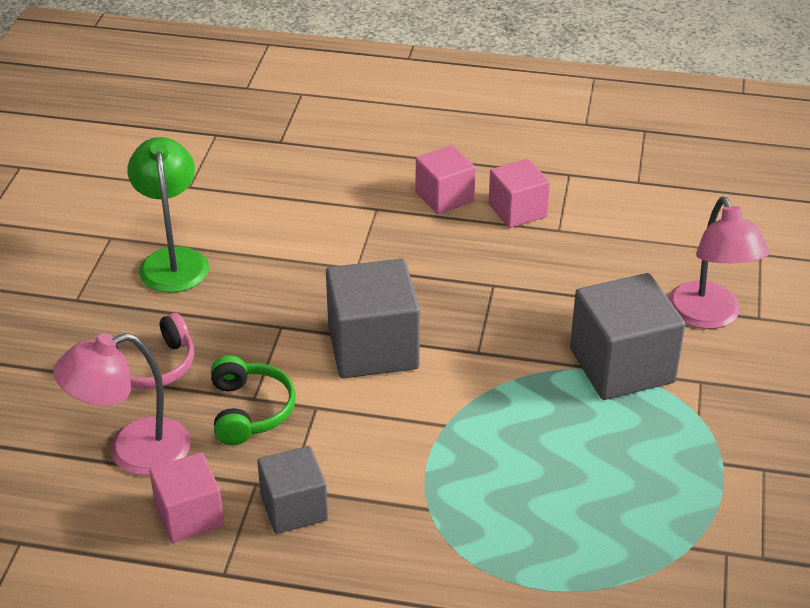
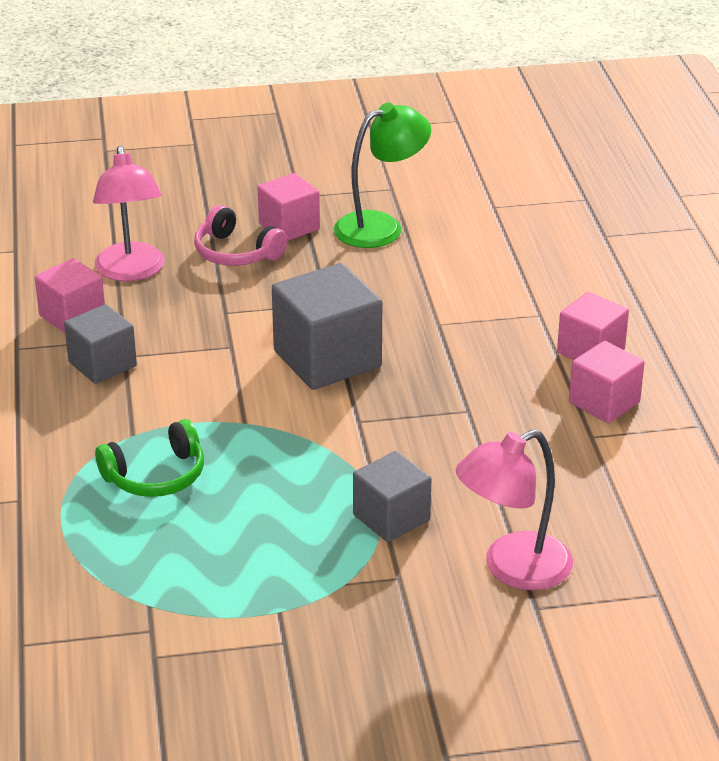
camera: 70 degrees right, 5 degrees down
(129, 319) = (289, 227): none -> pink cube
(132, 452) = (131, 271): pink lamp -> pink lamp turned 150 degrees counterclockwise
(250, 411) = (208, 314): green headphones -> green headphones (156, 476)
(621, 366) = (391, 517): grey cube -> grey cube, size x0.62

